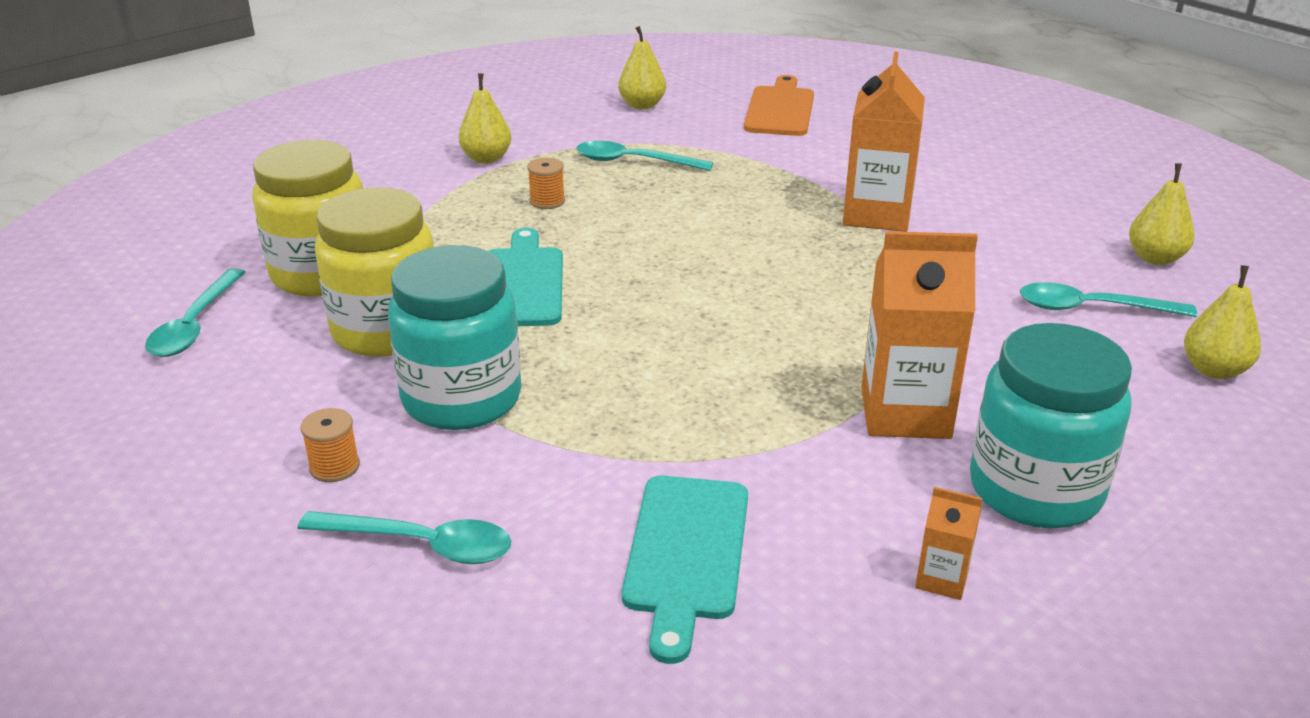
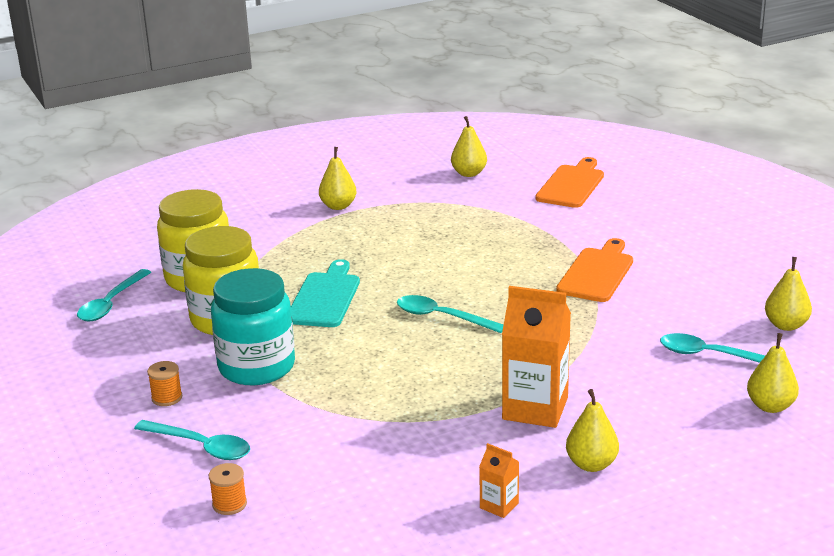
camera: 15 degrees right, 5 degrees down
(547, 201) = (367, 241): orange spool -> orange spool (229, 504)
(634, 162) = (441, 217): turquoise spoon -> turquoise spoon (442, 317)
(686, 554) = (352, 471): turquoise cutting board -> none
(877, 214) = (597, 273): orange carton -> orange cutting board
(1035, 490) = (591, 464): turquoise jar -> yellow pear

